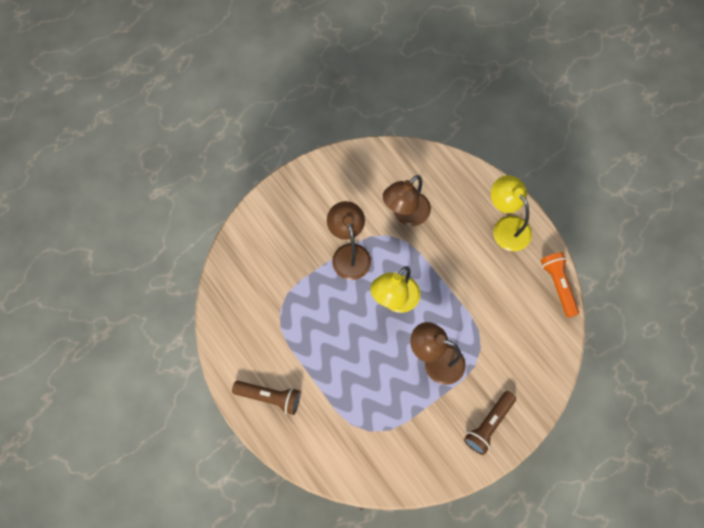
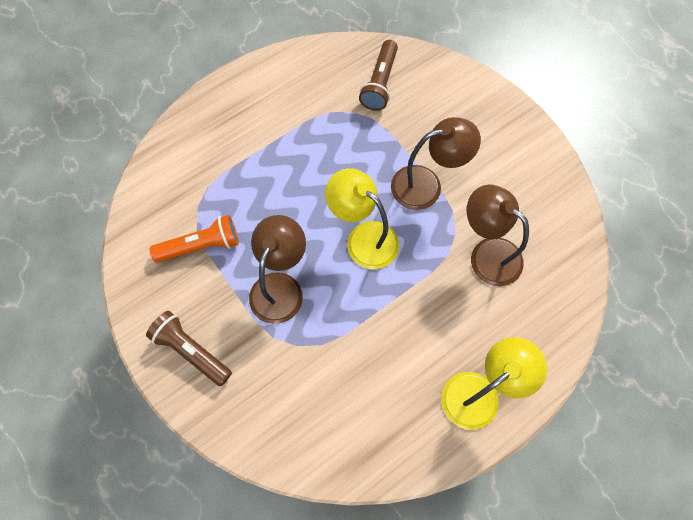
camera: 90 degrees right, 0 degrees up
(269, 397) = (245, 103): brown flashlight -> brown flashlight (380, 83)
(558, 286) = (389, 466): orange flashlight -> orange flashlight (201, 246)

